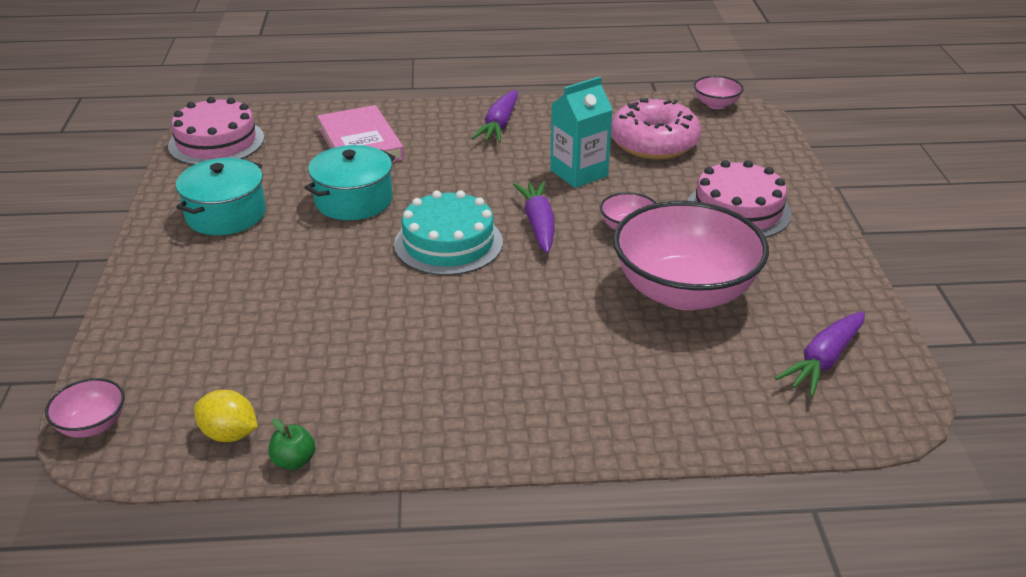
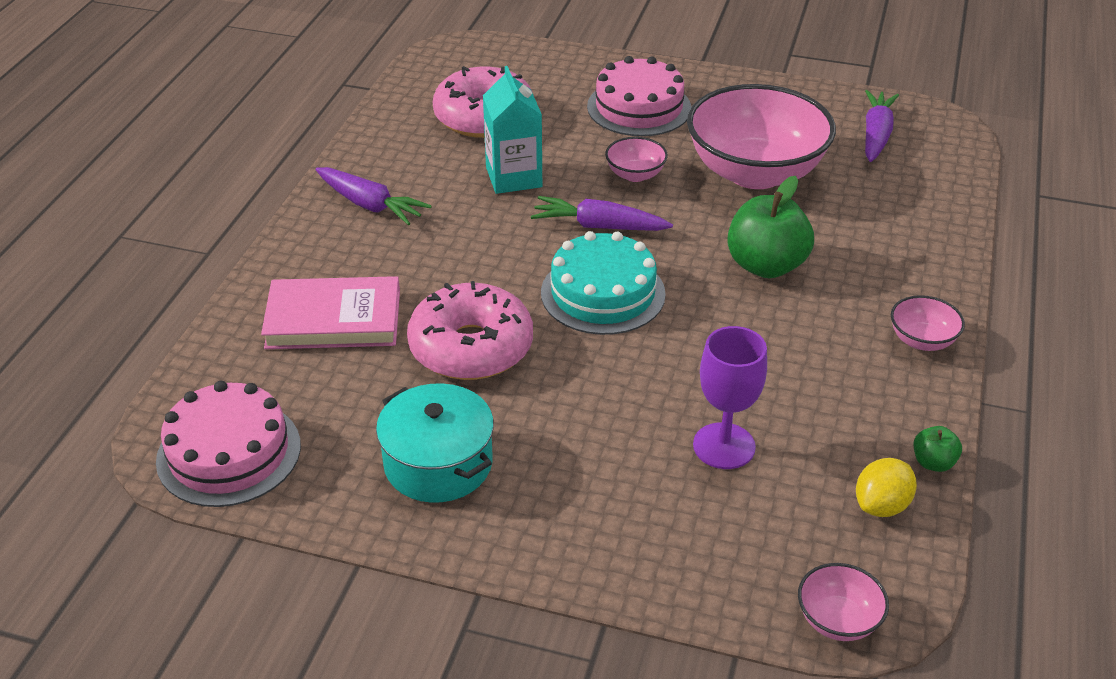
camera: 70 degrees left, 5 degrees up
(280, 335) = (724, 446): none -> purple goblet
(353, 200) = (471, 347): turquoise pot -> pink donut
(537, 321) = (766, 265): none -> green apple
(716, 104) = (432, 60): pink bowl -> pink bowl (922, 340)
(823, 361) = (876, 135): purple carrot -> purple carrot turned 135 degrees counterclockwise

